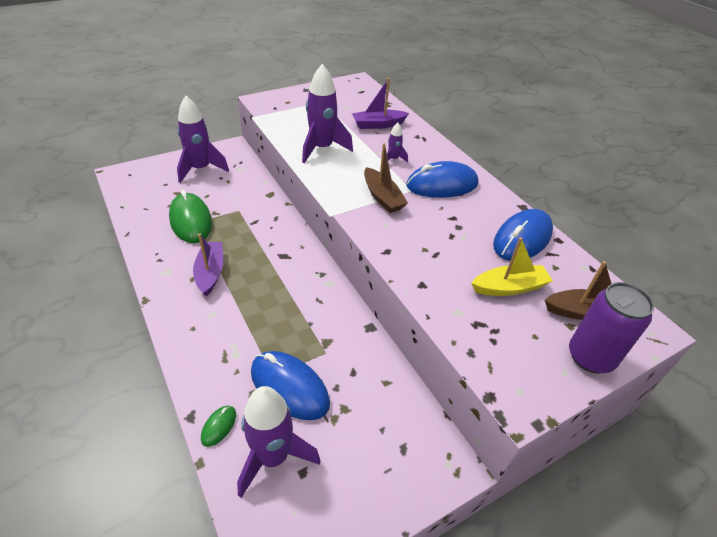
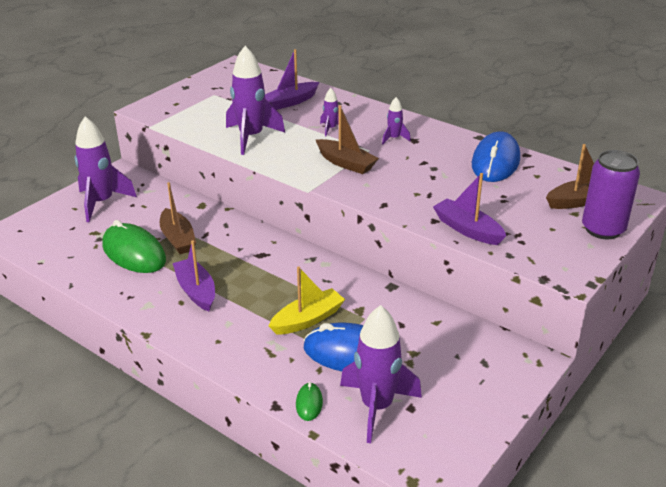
camera: 20 degrees left, 10 degrees down
(231, 219) = (178, 239): none -> brown boat
(442, 185) = (394, 138): blue mouse -> purple rocket
(447, 306) = (467, 229): none -> purple boat
(509, 287) = (509, 201): yellow boat -> yellow boat (308, 319)

